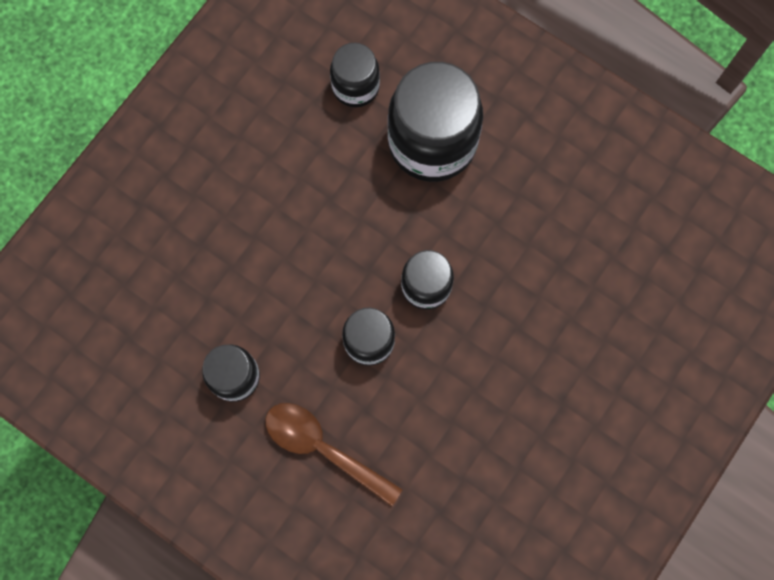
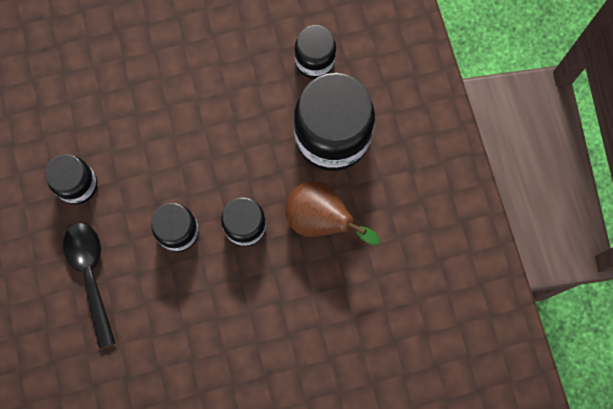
camera: 40 degrees right, 0 degrees up
(323, 448) = (91, 276): brown spoon -> black spoon
(488, 225) = (321, 220): none -> brown pear

